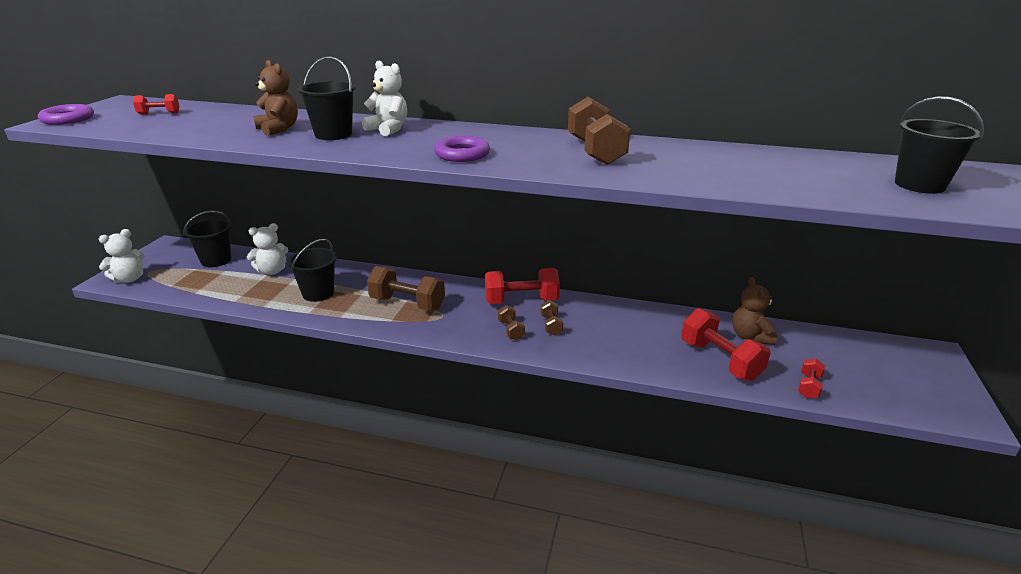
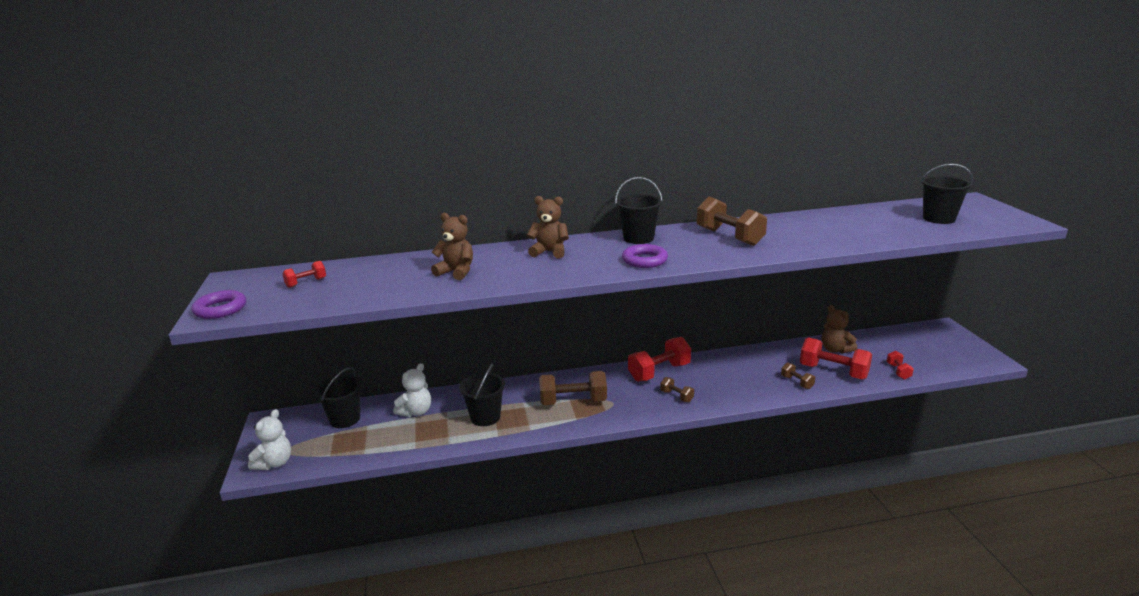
camera: 25 degrees left, 5 degrees down
(333, 134) = (513, 266): black bucket -> black bucket (638, 238)
(388, 129) = (549, 252): white teddy bear -> brown teddy bear
(551, 325) = (701, 383): brown dumbbell -> brown dumbbell (797, 382)

